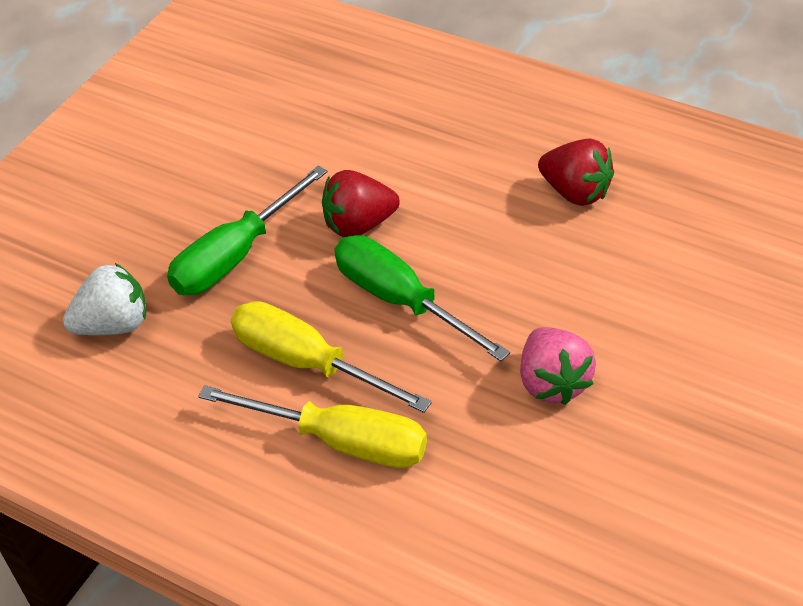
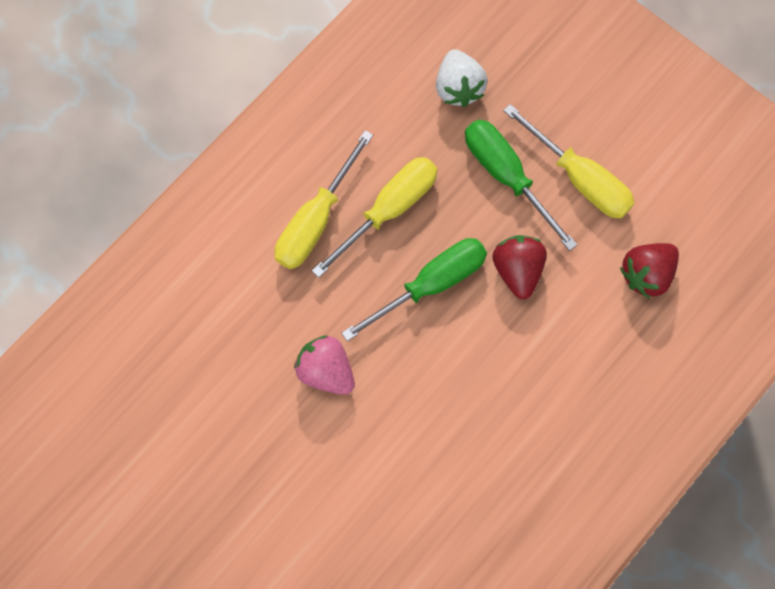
camera: 100 degrees right, 25 degrees up
(226, 191) = (580, 178): none -> yellow screwdriver
(552, 382) = (326, 371): pink strawberry -> pink strawberry turned 45 degrees clockwise
(575, 192) = (514, 448): red strawberry -> red strawberry (647, 274)

